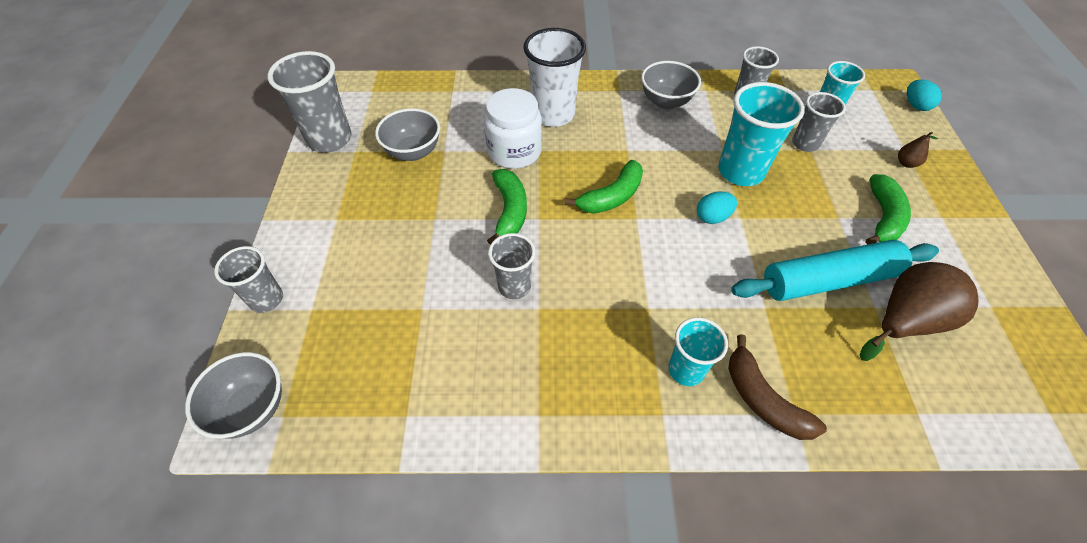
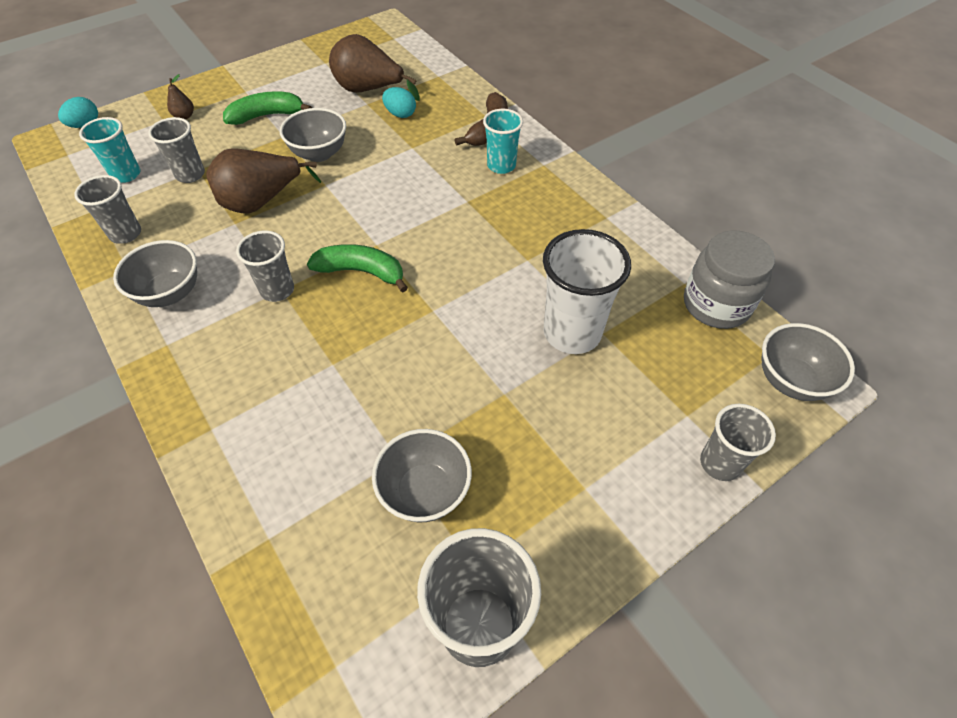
camera: 125 degrees left, 0 degrees up
(362, 421) = (716, 304): none -> grey jar
(509, 210) = (441, 337): green banana -> none
(514, 152) = (350, 384): white jar -> none
(514, 286) = (522, 285): grey cup -> grey cup (277, 290)
(553, 114) = (256, 385): white cup -> white cup (572, 333)
(712, 217) = (337, 200): turquoise egg -> turquoise egg (400, 114)
(740, 171) = (261, 202): turquoise cup -> brown pear
(793, 231) = (319, 153): none -> grey bowl
(829, 280) = (359, 126): turquoise rolling pin -> none

